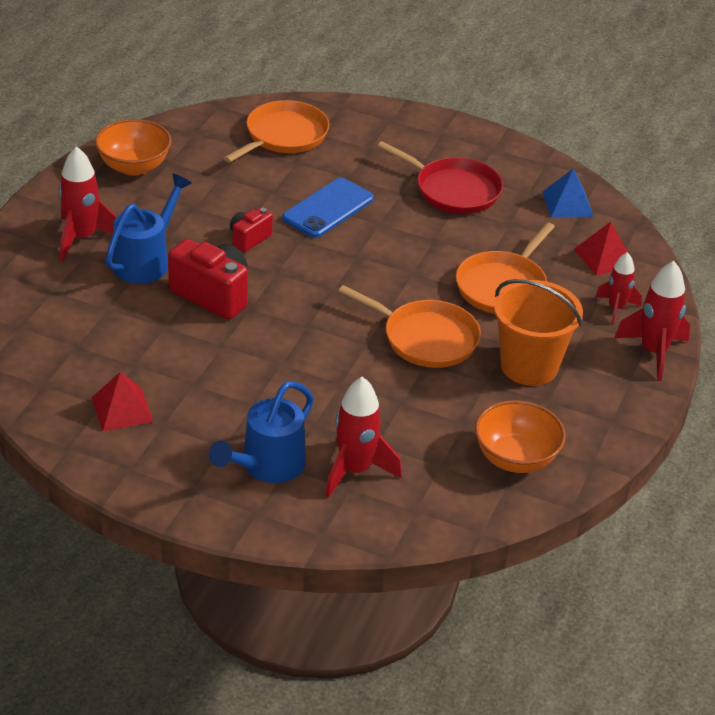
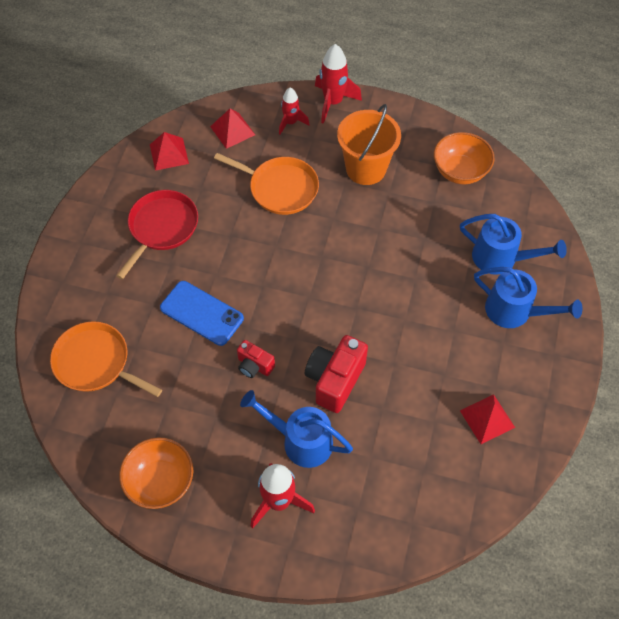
camera: 95 degrees left, 20 degrees up
(355, 471) = (501, 258): red rocket -> blue watering can
(425, 338) = (351, 230): orange pan -> none
(567, 204) = (169, 154): blue pyramid -> red pyramid

